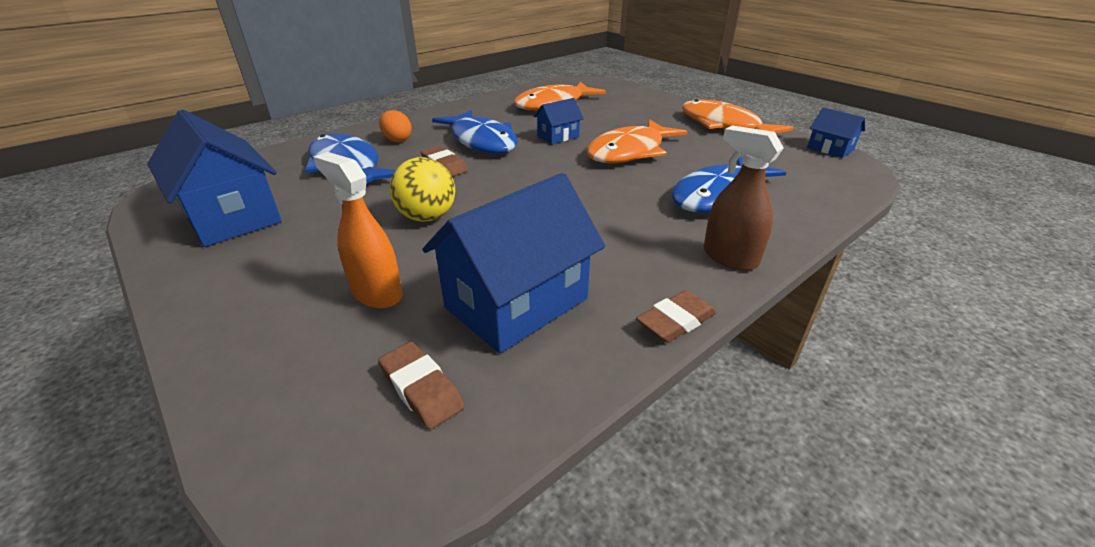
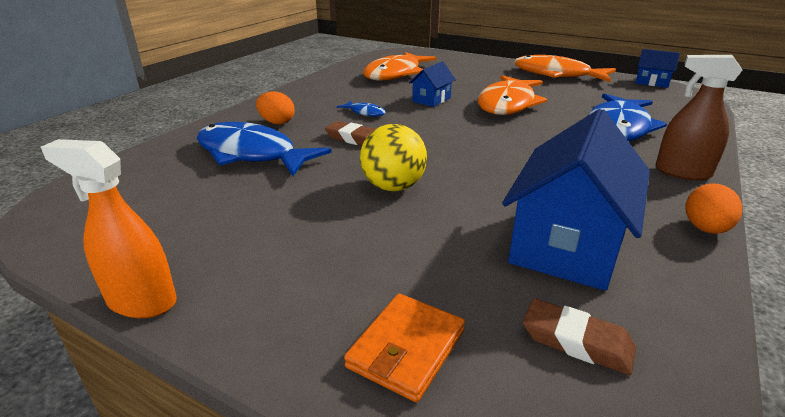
camera: 20 degrees left, 5 degrees down
(231, 216) = (171, 225): blue house -> none
(287, 355) = (406, 348): none -> orange wallet
(377, 293) = (427, 266): orange spray bottle -> orange spray bottle (141, 301)
(481, 141) = (365, 112): blue fish -> blue fish, size x0.44
(675, 321) = (705, 229): brown eraser -> orange egg

